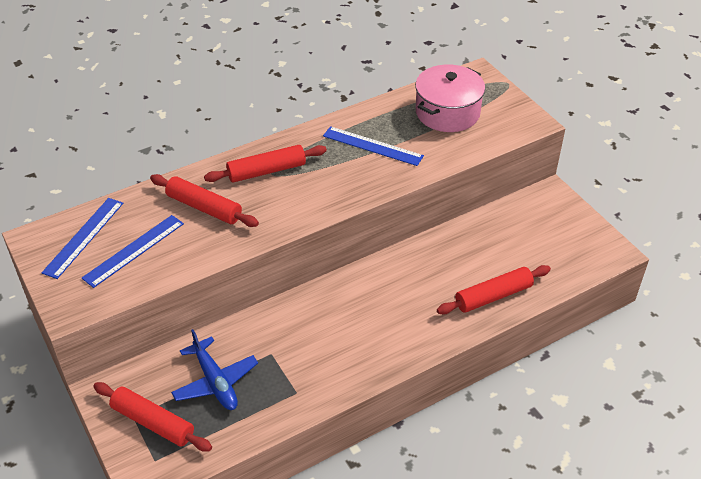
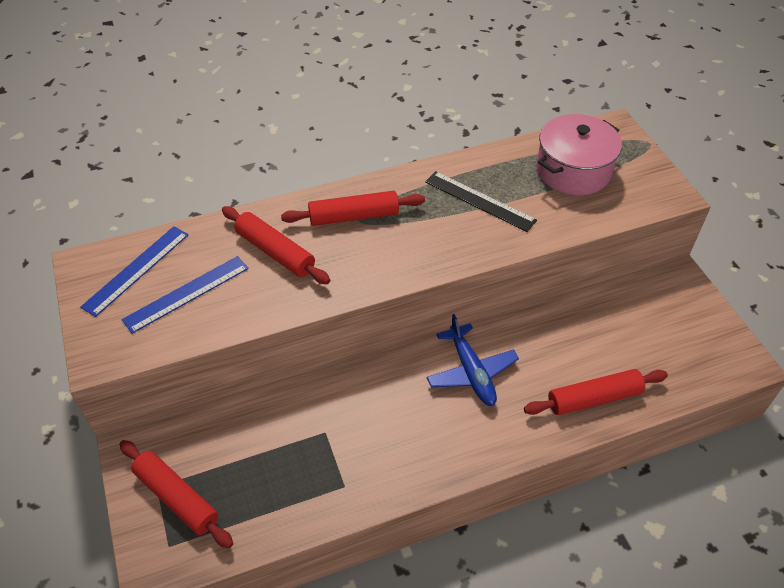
camera: 10 degrees right, 5 degrees up
(215, 382) = (256, 458): blue plane -> blue plane (471, 372)
(372, 146) = (479, 201): blue ruler -> black ruler

